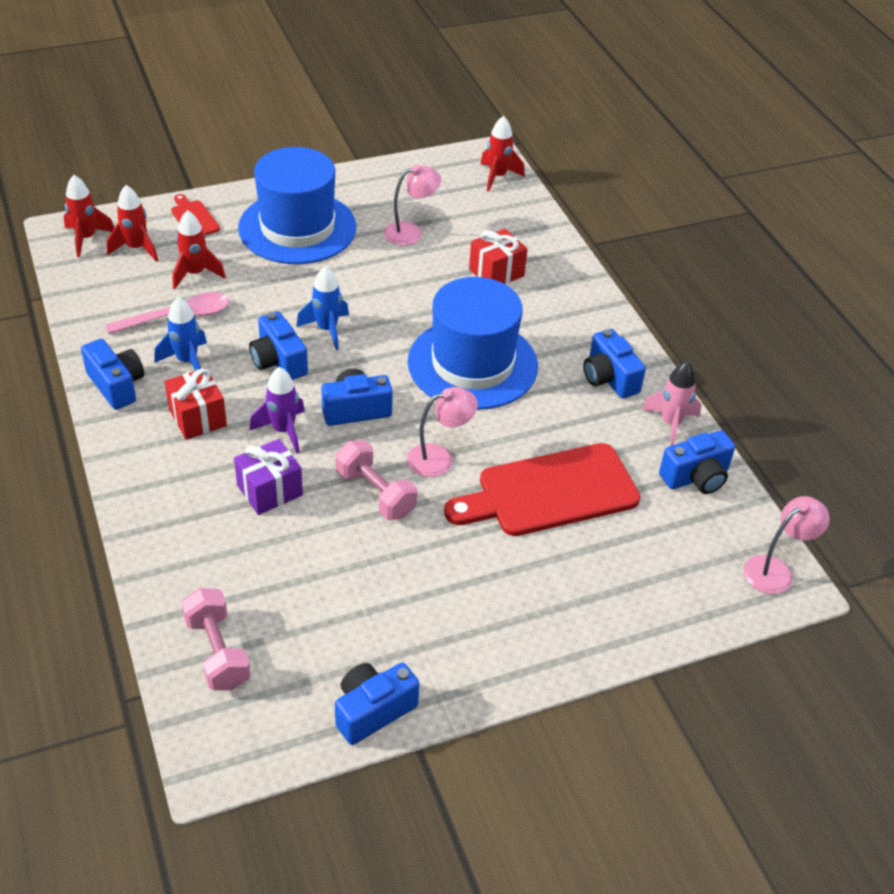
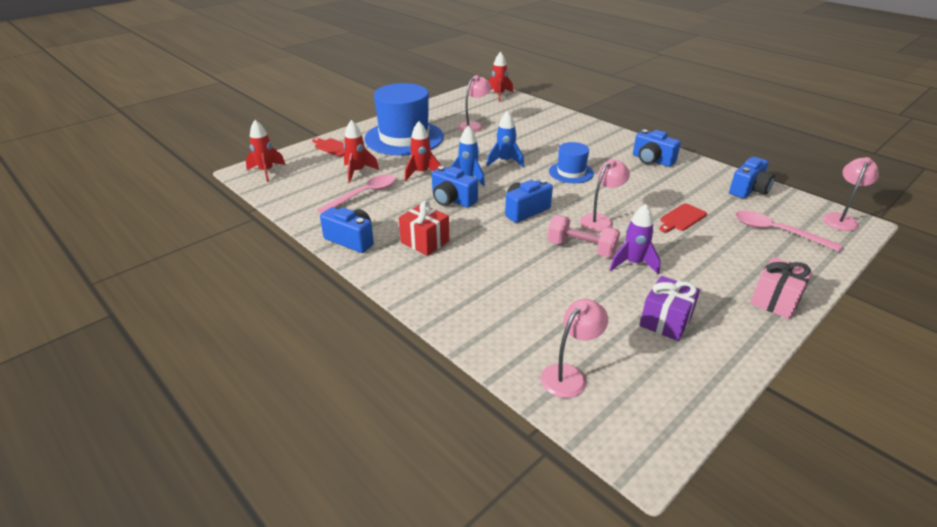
camera: 20 degrees left, 10 degrees down
(136, 248) = (306, 169): red rocket -> red rocket (421, 173)
(187, 361) = (391, 215): blue rocket -> blue rocket (505, 161)
(217, 652) = (569, 375): pink dumbbell -> pink lamp
(270, 490) = (512, 267): purple gift -> purple gift (666, 321)
(283, 431) = (489, 233): purple rocket -> purple rocket (633, 263)
(373, 711) = (713, 373): blue camera -> none
(472, 364) = (571, 172): blue hat -> blue hat, size x0.51
(496, 272) = (540, 131): red gift -> none
(543, 653) = (775, 301): none -> pink gift
(550, 492) = (681, 218): red cutting board -> red cutting board, size x0.46
(658, 558) = (777, 232): none -> pink spoon
(671, 424) = (707, 171): pink rocket -> none

